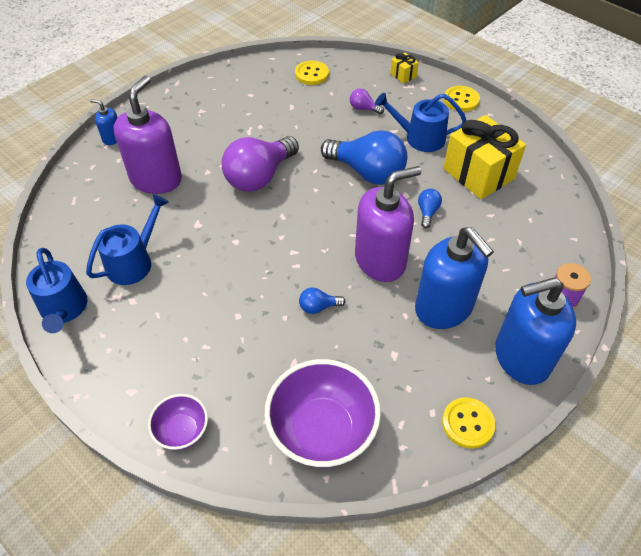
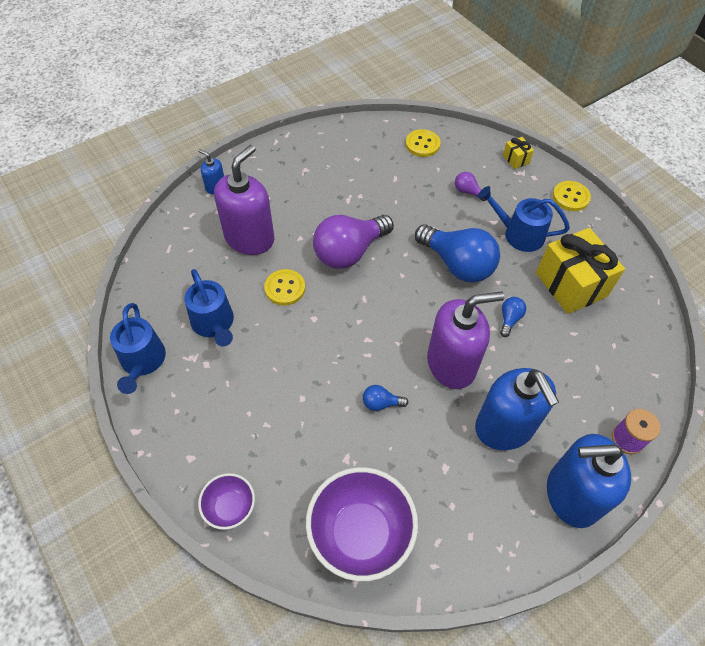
camera: 10 degrees right, 5 degrees up
(133, 262) = (214, 323): blue watering can -> blue watering can turned 105 degrees clockwise
(468, 423) = (503, 555): yellow button -> yellow button (285, 288)

